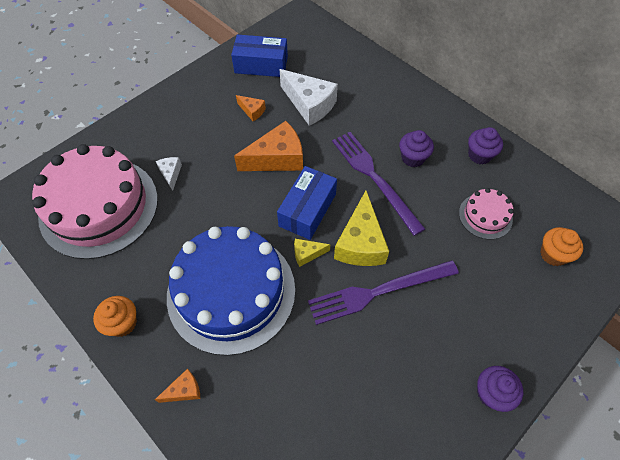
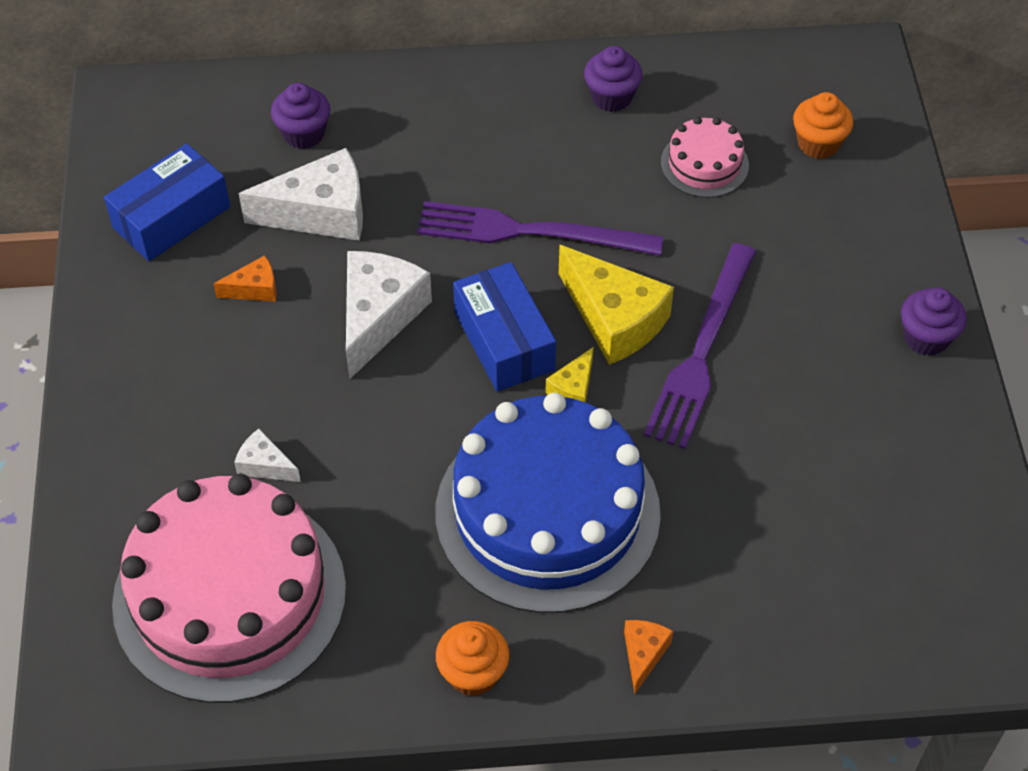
camera: 50 degrees left, 5 degrees down
(277, 158) = (378, 317): orange cheese -> white cheese
(413, 158) = (542, 167): purple cupcake -> purple cupcake (304, 134)

